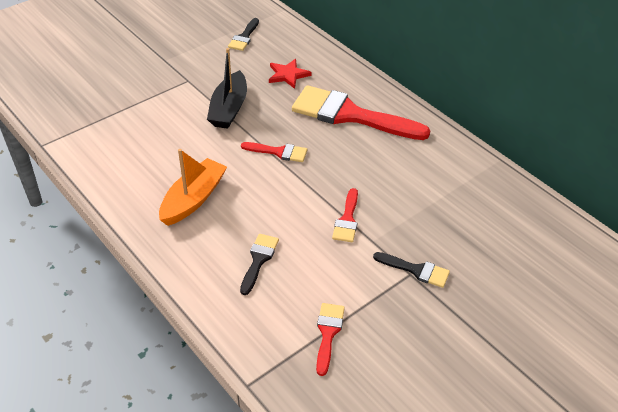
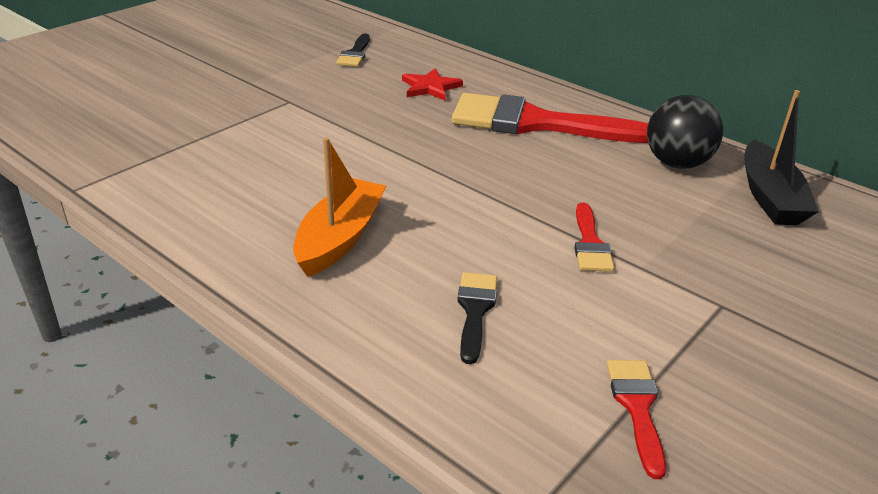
camera: 10 degrees left, 10 degrees down
(229, 109) = (359, 127): black boat -> black boat (770, 197)
(279, 152) = (451, 170): red brush -> none
(416, 270) = (728, 299): black brush -> none
(434, 160) = (677, 163): none -> black ball

